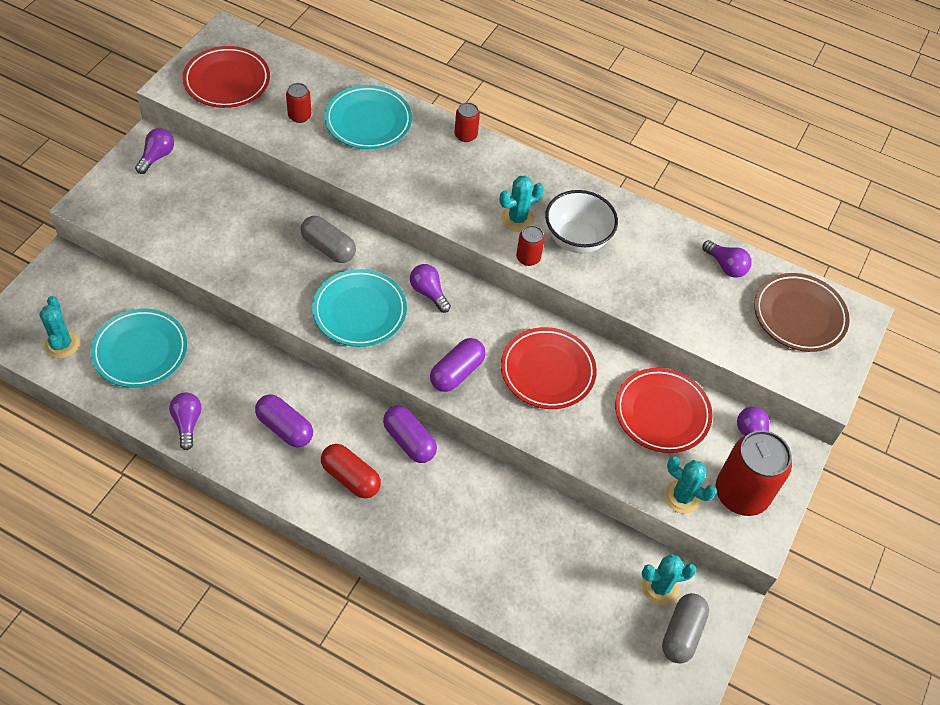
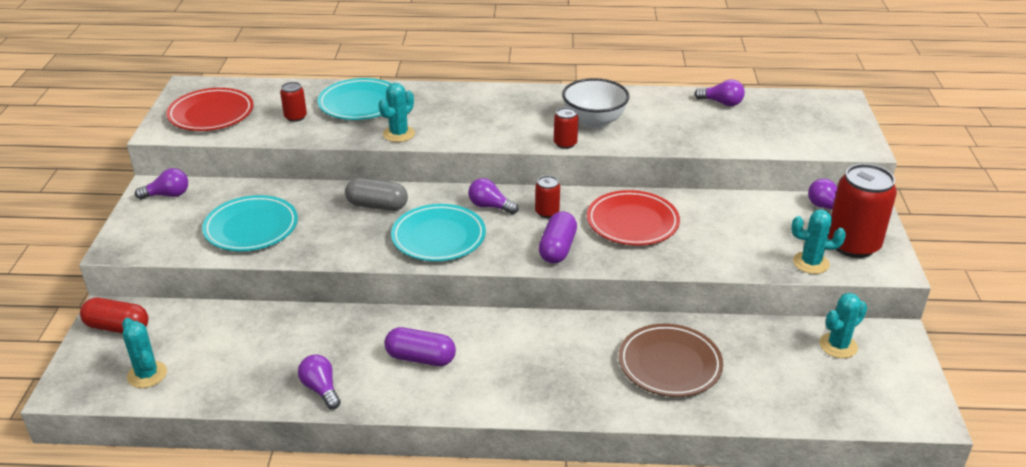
camera: 20 degrees left, 20 degrees down
(140, 351) = (234, 352): turquoise plate -> turquoise plate (251, 228)
(157, 156) = (168, 195): purple light bulb -> purple light bulb turned 75 degrees clockwise
(350, 478) = (511, 371): red capsule -> red capsule (117, 327)
(409, 441) = (543, 326): purple capsule -> none
(465, 135) = (450, 89): red can -> red can (547, 212)
(517, 219) = (536, 124): turquoise cactus -> turquoise cactus (399, 134)
(662, 413) = (746, 217): red plate -> none
(682, 633) = (884, 370): grey capsule -> none
(799, 315) = (801, 113): brown plate -> brown plate (669, 364)

